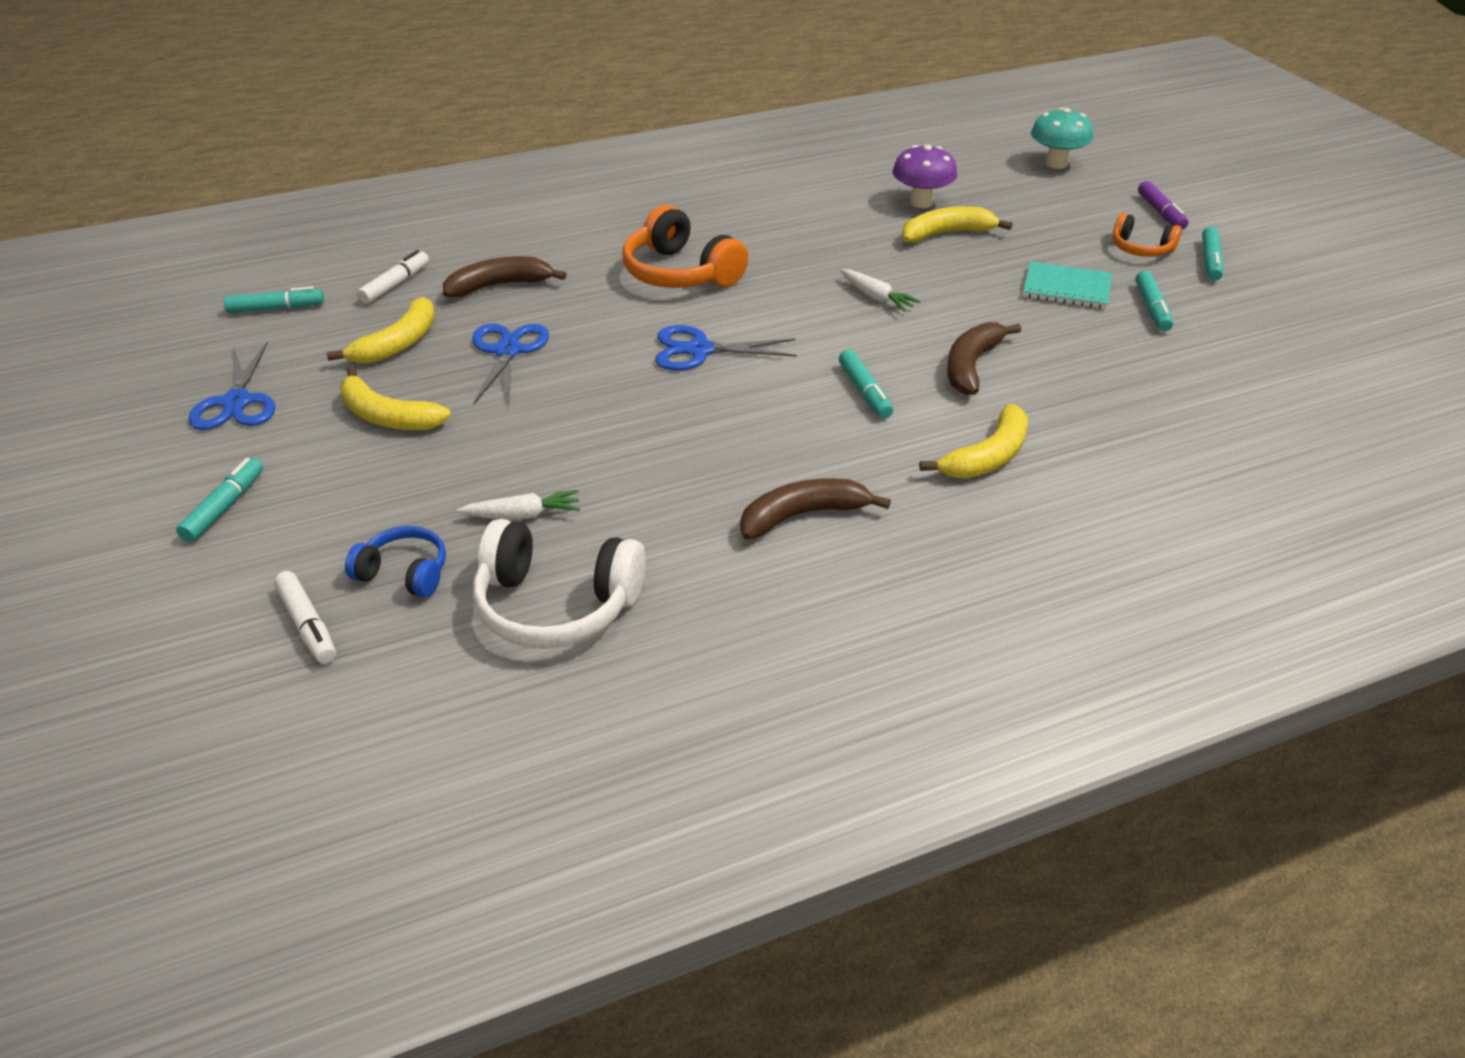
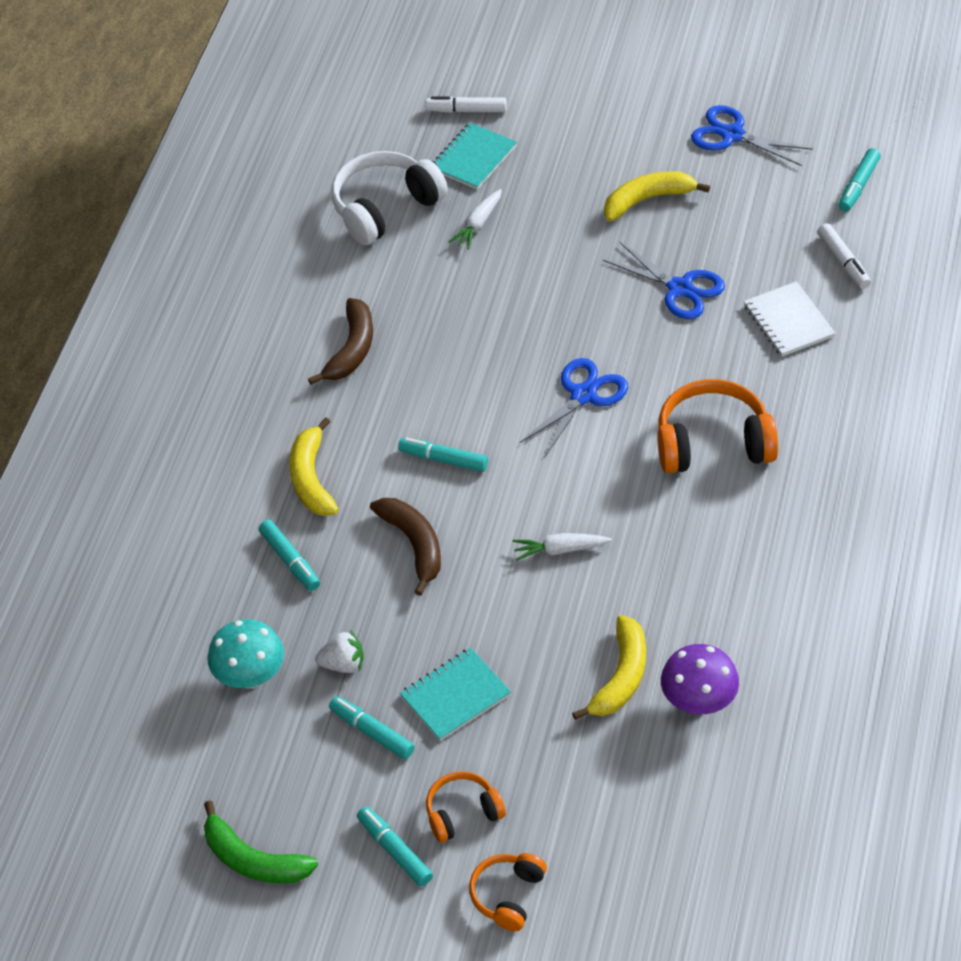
camera: 130 degrees right, 10 degrees up
(225, 507) = (610, 104): turquoise marker -> turquoise marker (290, 560)
(398, 343) = (744, 234): yellow banana -> none
(404, 573) = (473, 158): blue headphones -> turquoise notebook
(499, 286) = (788, 321): brown banana -> white notebook
(1056, 163) = (685, 894): turquoise mushroom -> turquoise mushroom (250, 676)
(1125, 347) = (343, 664): none -> white strawberry
(1160, 213) = (508, 895): purple marker -> orange headphones
(1321, 310) = (253, 860): none -> green banana

